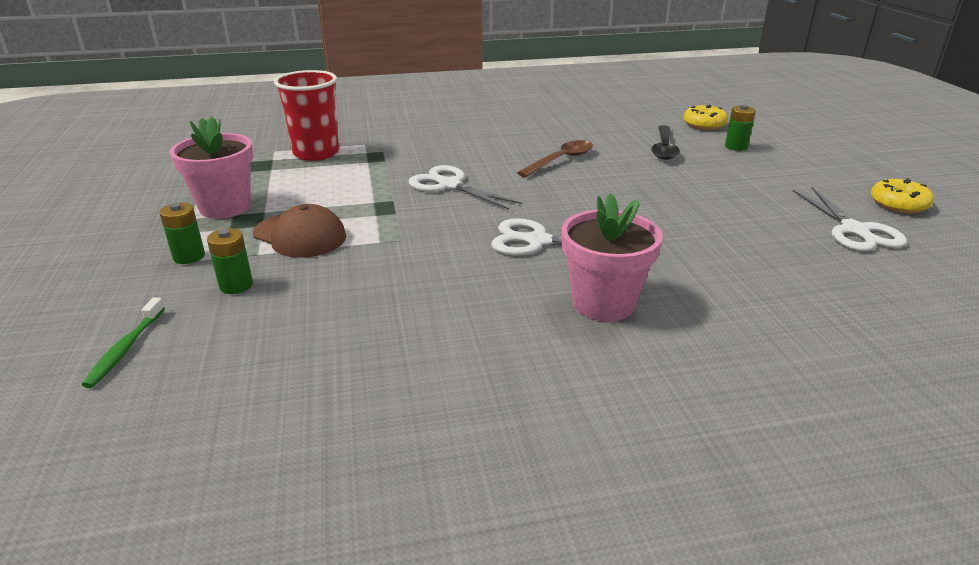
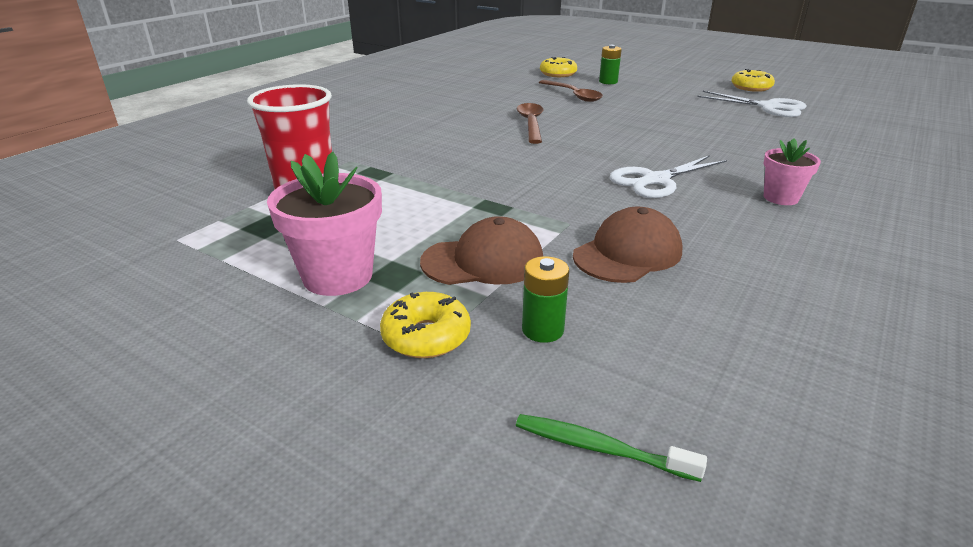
camera: 45 degrees left, 0 degrees up
(126, 348) = (601, 449): green toothbrush -> green toothbrush turned 150 degrees clockwise
(189, 256) = (426, 336): green battery -> yellow donut
(382, 275) = (627, 253): none -> brown cap
(449, 185) = (499, 170): white scissors -> none
(603, 303) = (780, 198): pink flower pot -> pink flower pot, size x0.60
(664, 148) = (573, 95): black spoon -> brown spoon

